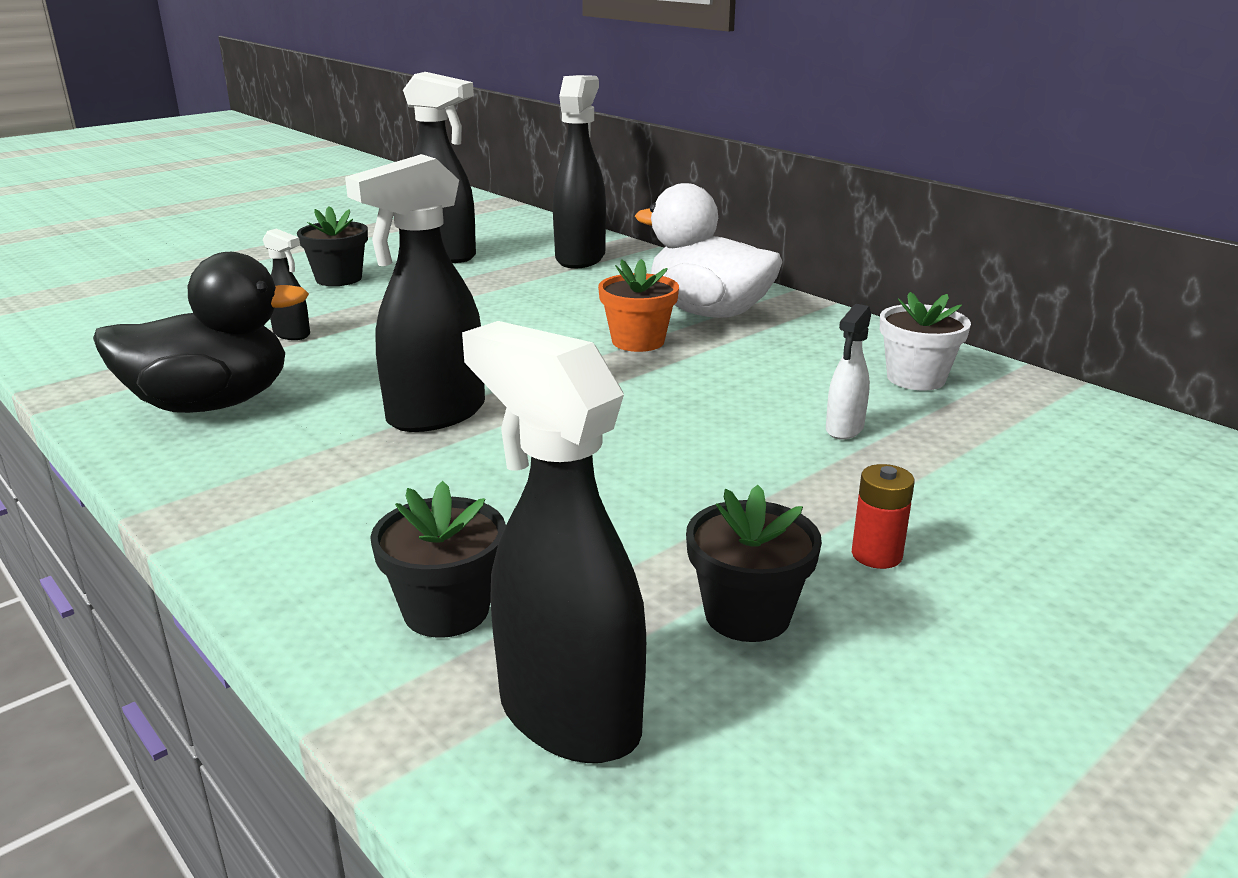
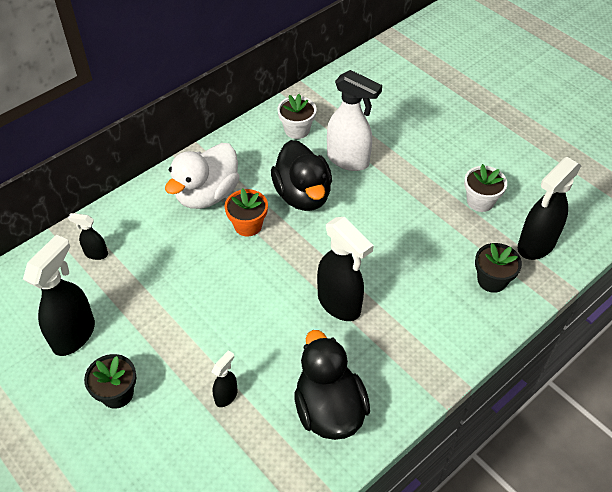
camera: 90 degrees left, 25 degrees up
(580, 258) = (96, 254): black spray bottle -> black spray bottle, size x0.50
(722, 384) = (303, 195): none -> black duck
(747, 614) = (480, 201): black flower pot -> white flower pot
(844, 429) = (348, 160): white spray bottle -> white spray bottle, size x2.01
(876, 555) = (441, 165): red battery -> none

